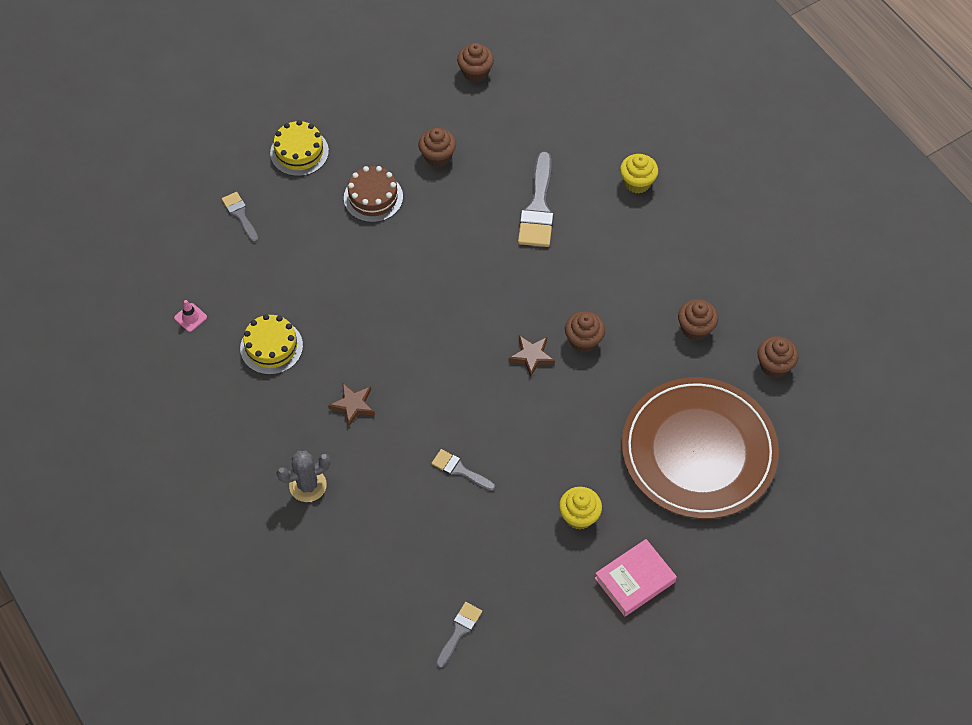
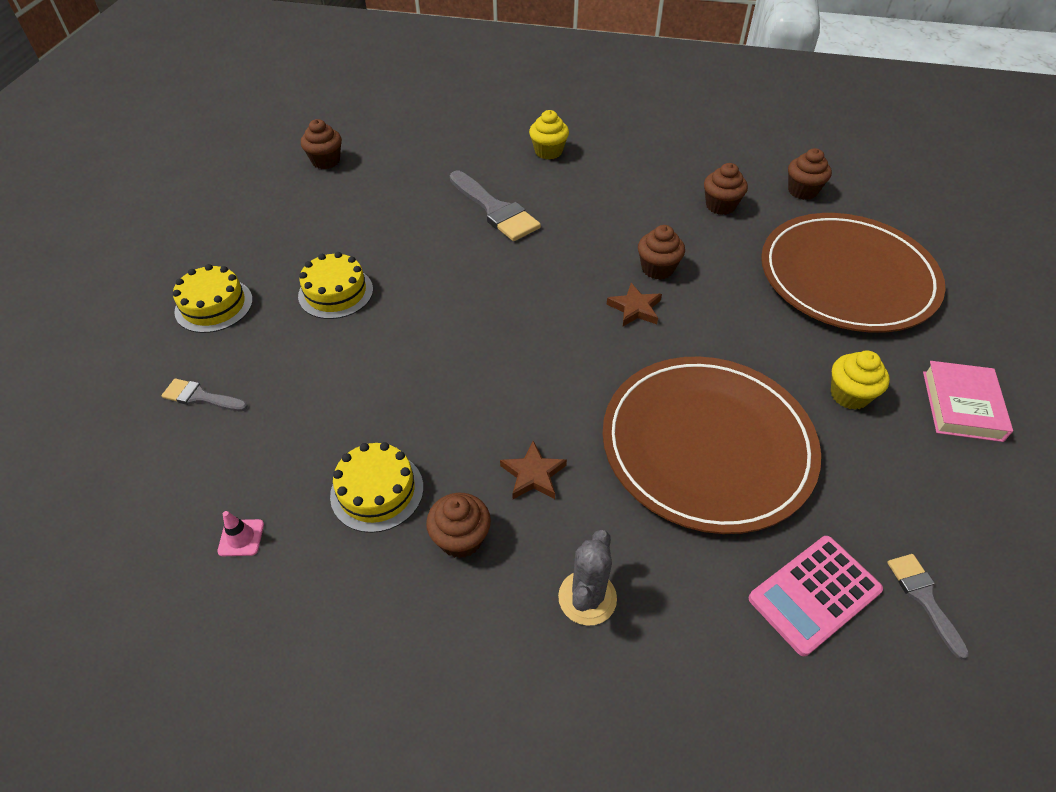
camera: 45 degrees left, 10 degrees down
(373, 197) = (336, 292): brown cake -> yellow cake
(410, 581) = (814, 594): none -> pink calculator
(437, 156) = (362, 229): brown cupcake -> brown cupcake (461, 538)
(460, 470) = (707, 445): grey brush -> brown plate

